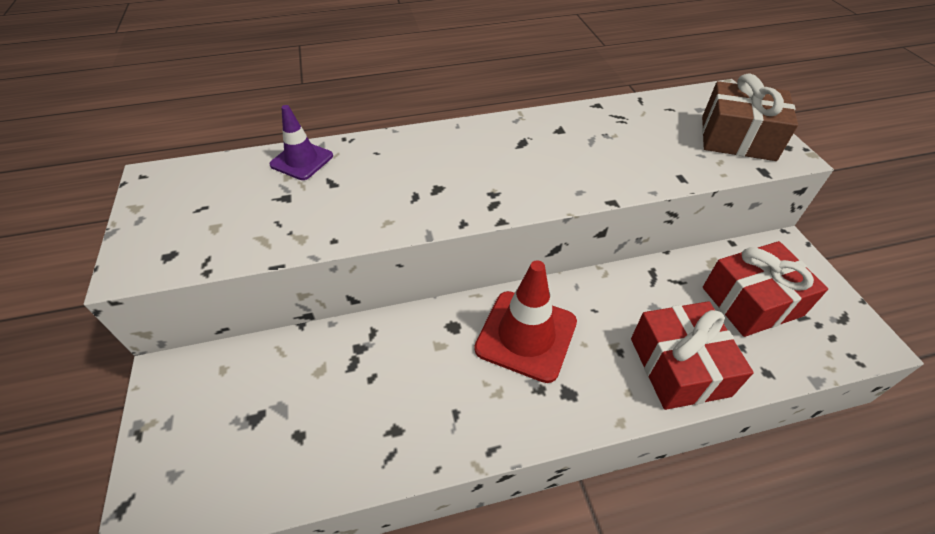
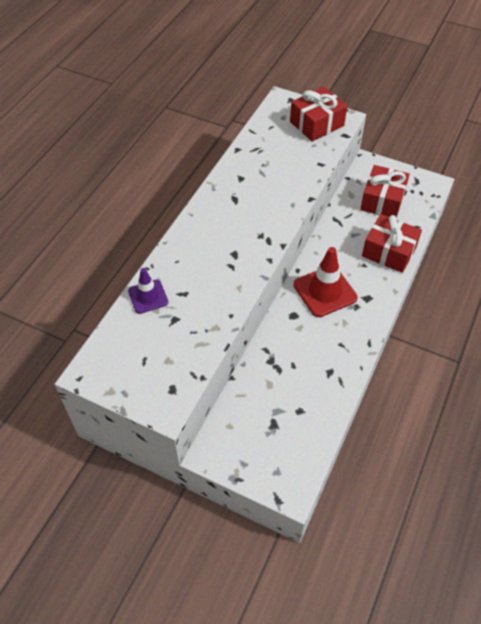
camera: 50 degrees left, 5 degrees up
(737, 138) = (317, 124): brown gift -> red gift

